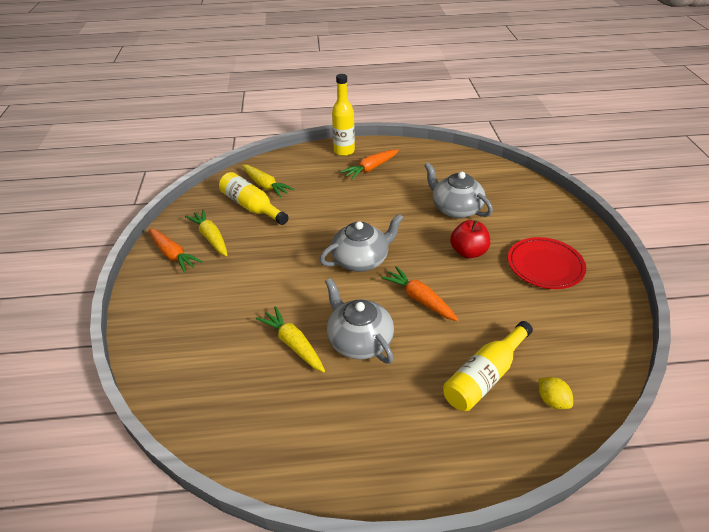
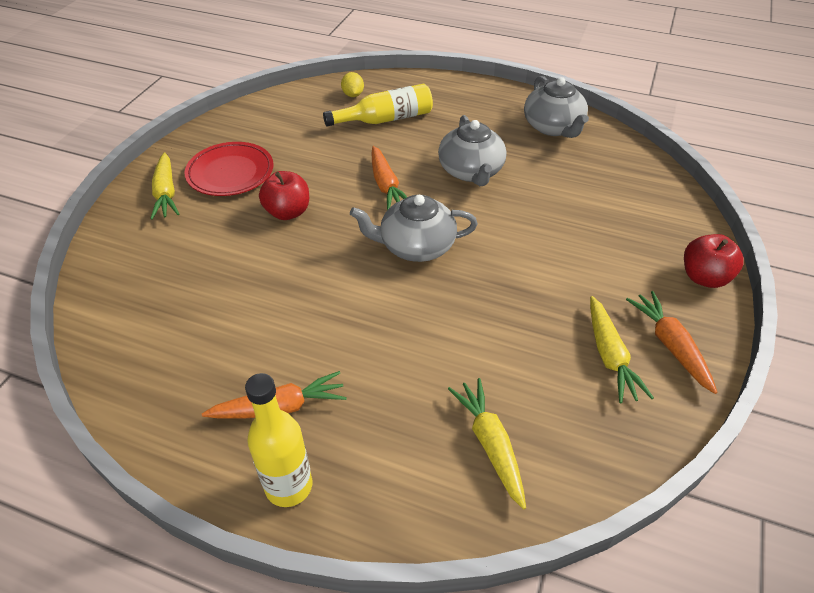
camera: 155 degrees left, 5 degrees up
(143, 308) = (704, 277): none -> red apple
(252, 207) = (530, 397): yellow bottle -> none
(293, 344) = (536, 188): yellow carrot -> yellow carrot (166, 193)
(455, 209) = (237, 272): grey teapot -> grey teapot (553, 127)

